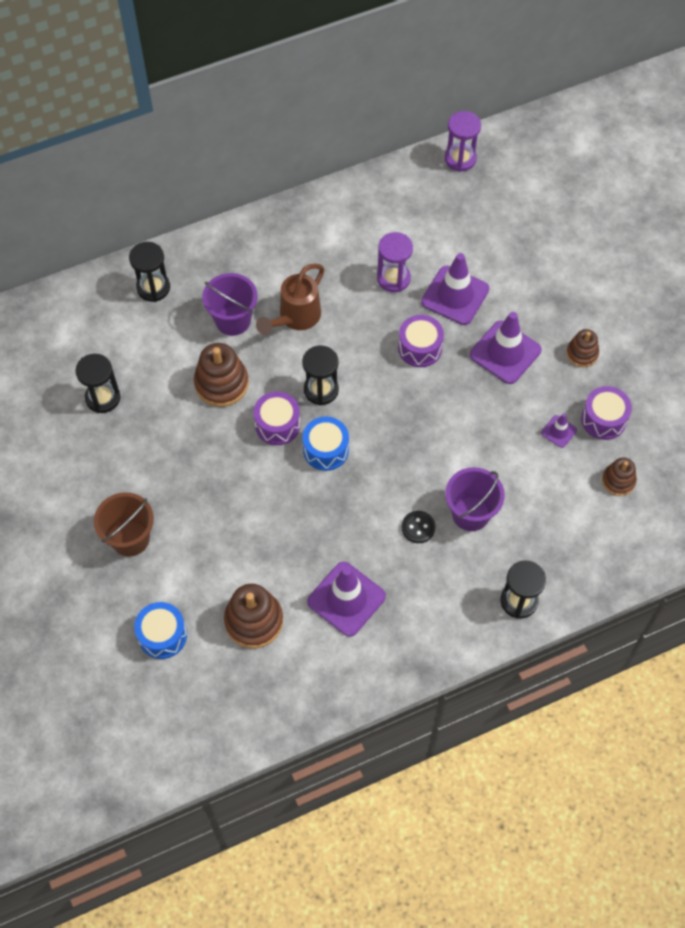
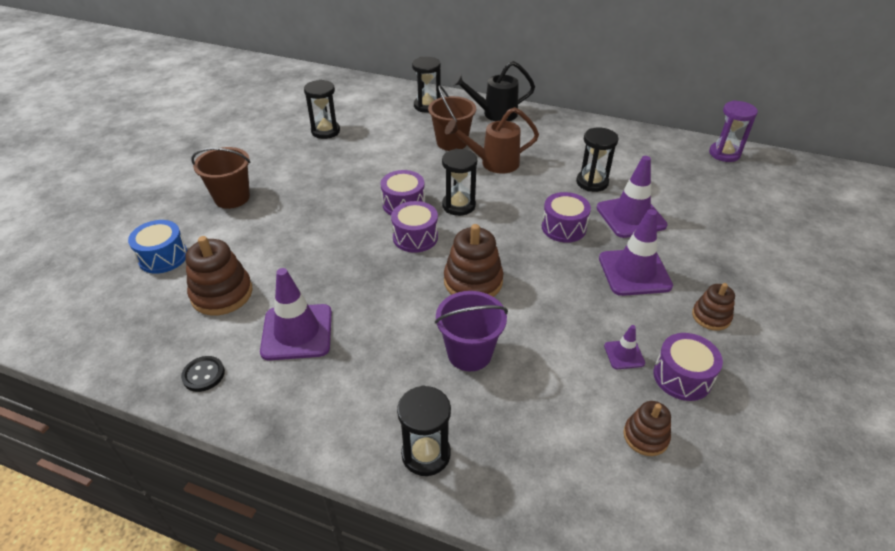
camera: 45 degrees right, 20 degrees down
(221, 383) = (400, 164): brown stacking toy -> brown stacking toy (473, 281)
(227, 251) = (494, 114): none -> black watering can
(233, 320) = (452, 142): purple bucket -> brown bucket
(326, 450) = (415, 237): blue drum -> purple drum
(393, 278) = (592, 182): purple hourglass -> black hourglass
(418, 527) = (414, 330): black button -> black button (203, 375)

